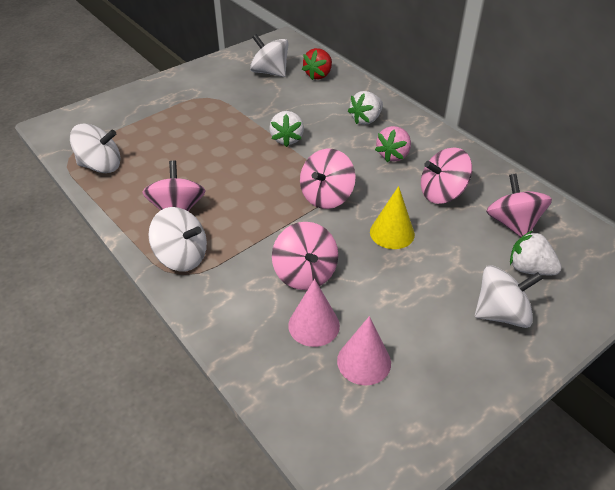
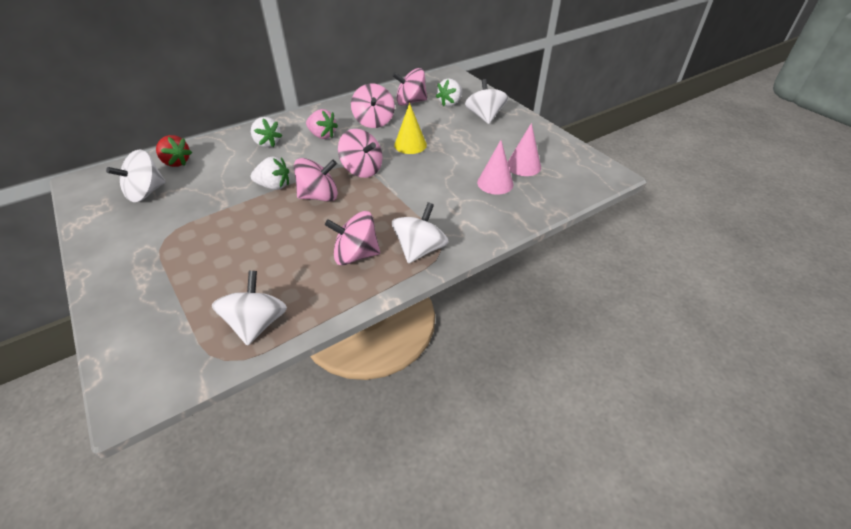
camera: 85 degrees left, 0 degrees up
(305, 273) = (446, 184): pink spinning top -> pink spinning top (319, 196)

